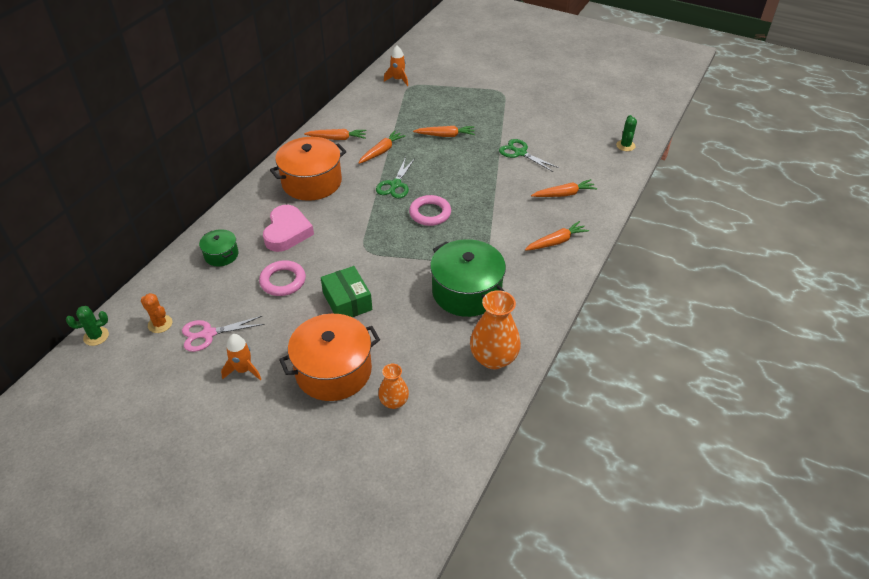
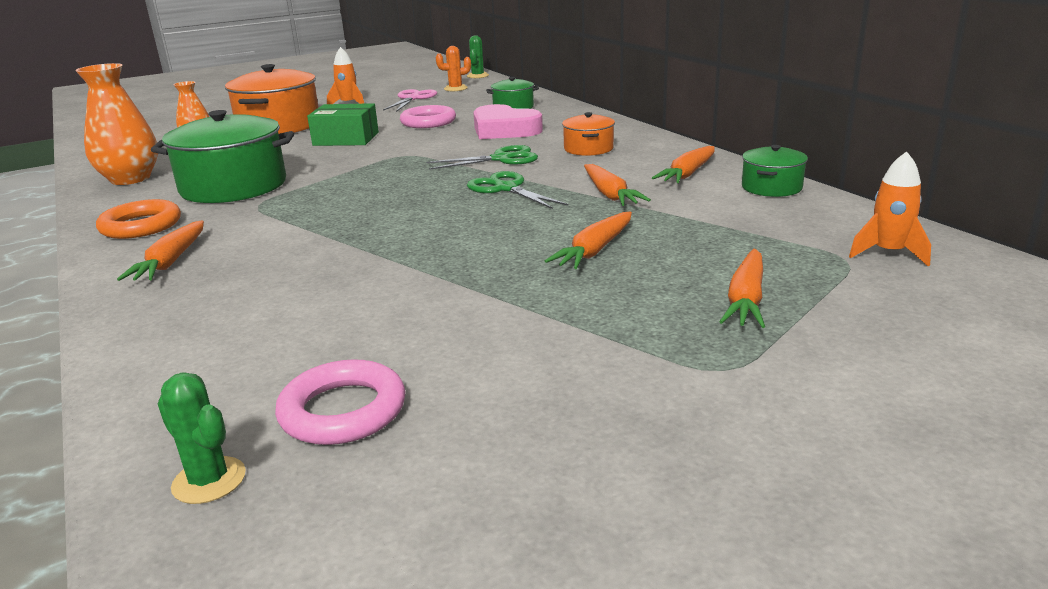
camera: 125 degrees right, 20 degrees down
(312, 182) = (588, 149): orange pot -> orange pot, size x0.51
(343, 113) = (771, 187): none -> green pot
(430, 213) = (404, 196): pink ring -> pink ring (343, 411)
(520, 153) = (429, 306): green scissors -> green scissors (501, 159)
(539, 285) = (141, 226): none -> orange ring
(564, 194) = (240, 308): orange carrot -> orange carrot (746, 299)

